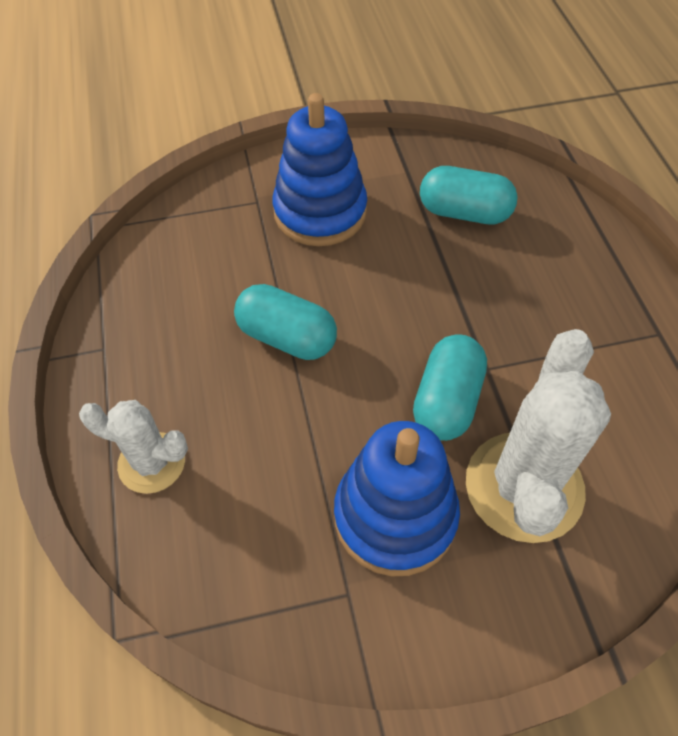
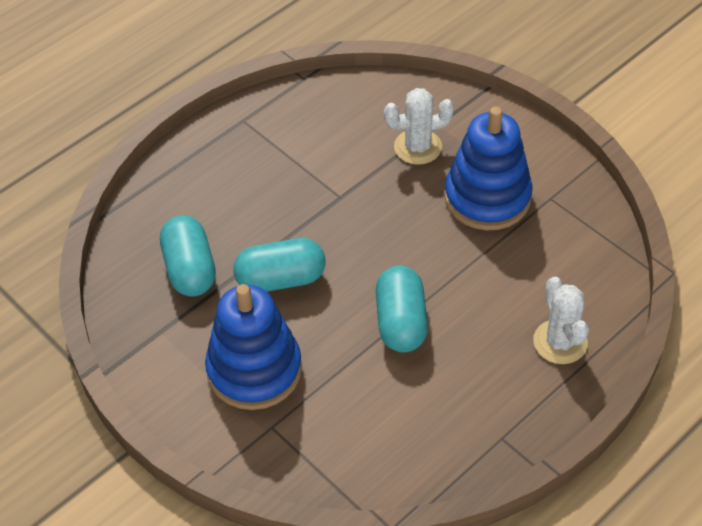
camera: 120 degrees left, 5 degrees down
(447, 401) = (384, 207): turquoise capsule -> turquoise capsule (281, 279)
(524, 486) = (418, 147): white cactus -> white cactus, size x0.58

